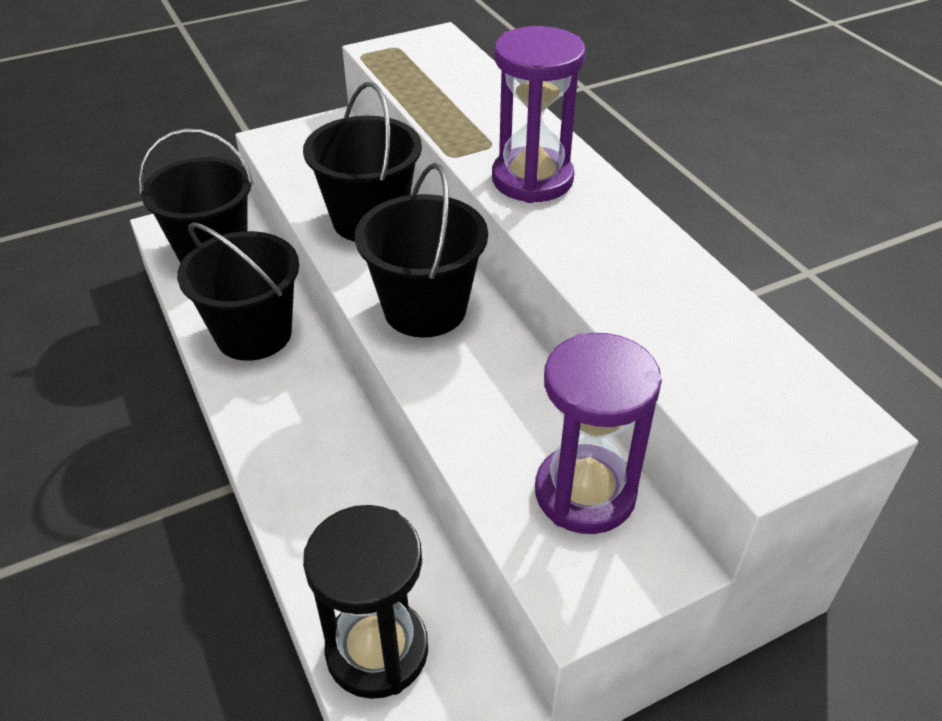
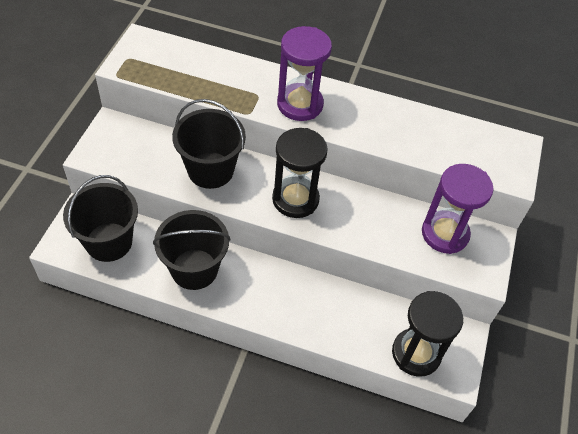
camera: 50 degrees left, 10 degrees up
(425, 309) = (295, 199): black bucket -> black hourglass

